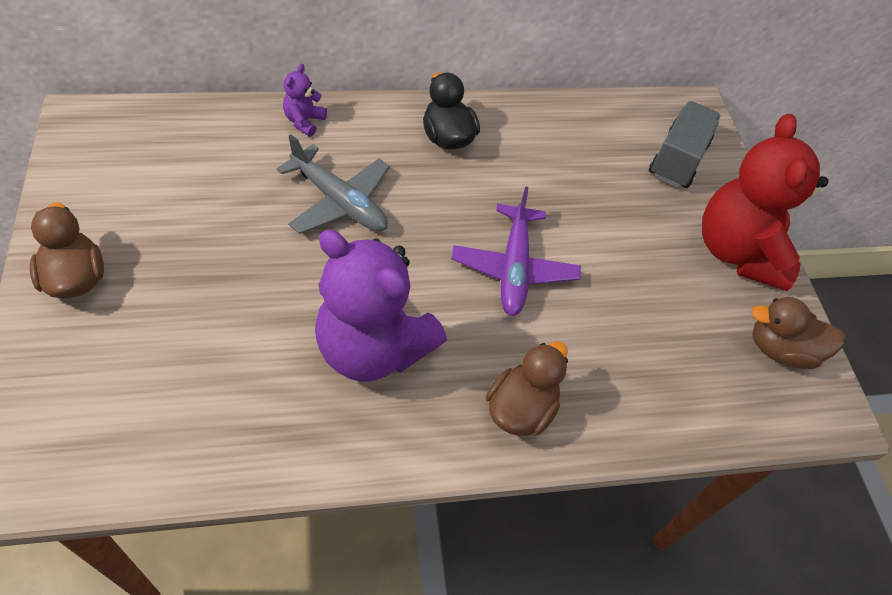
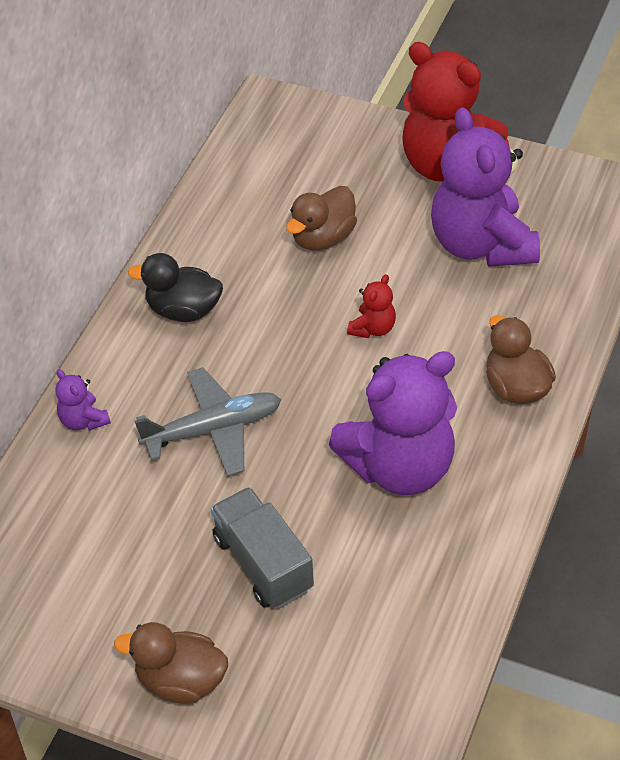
camera: 50 degrees left, 5 degrees down
(514, 268) = (373, 328): purple plane -> red teddy bear
(667, 314) = (481, 244): none -> purple teddy bear
(677, 160) = (322, 150): grey truck -> grey truck (263, 563)
(780, 349) = (555, 190): brown duck -> brown duck (323, 238)

